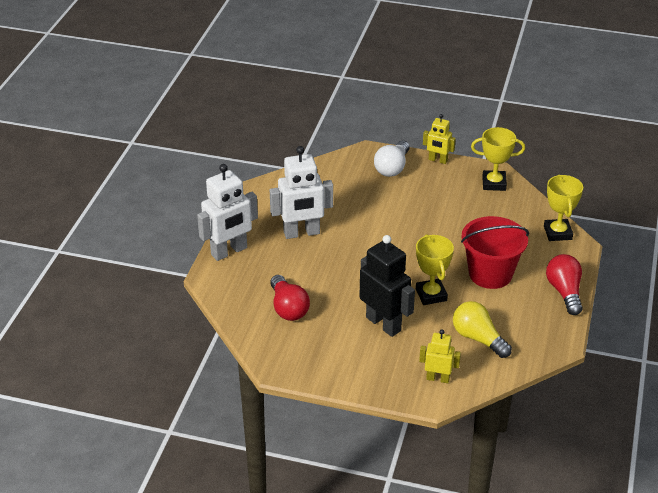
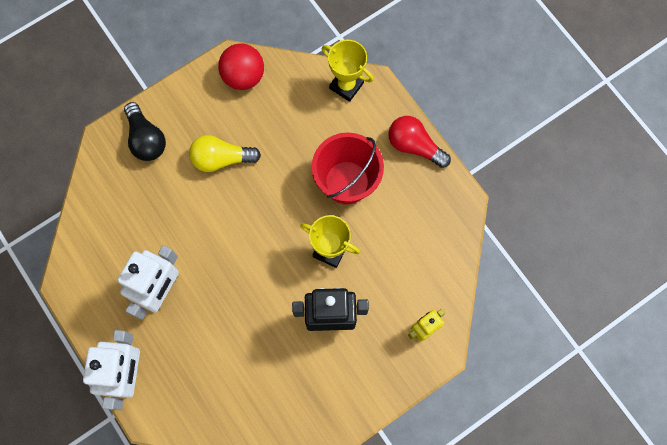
camera: 50 degrees left, 35 degrees up
(288, 308) = (245, 380): red light bulb -> none
(392, 168) = (146, 139): white light bulb -> black light bulb
(437, 160) = (172, 93): yellow robot -> none
(478, 338) = (408, 259): yellow light bulb -> yellow light bulb (221, 159)
(494, 183) = (243, 76): yellow trophy -> red ball

